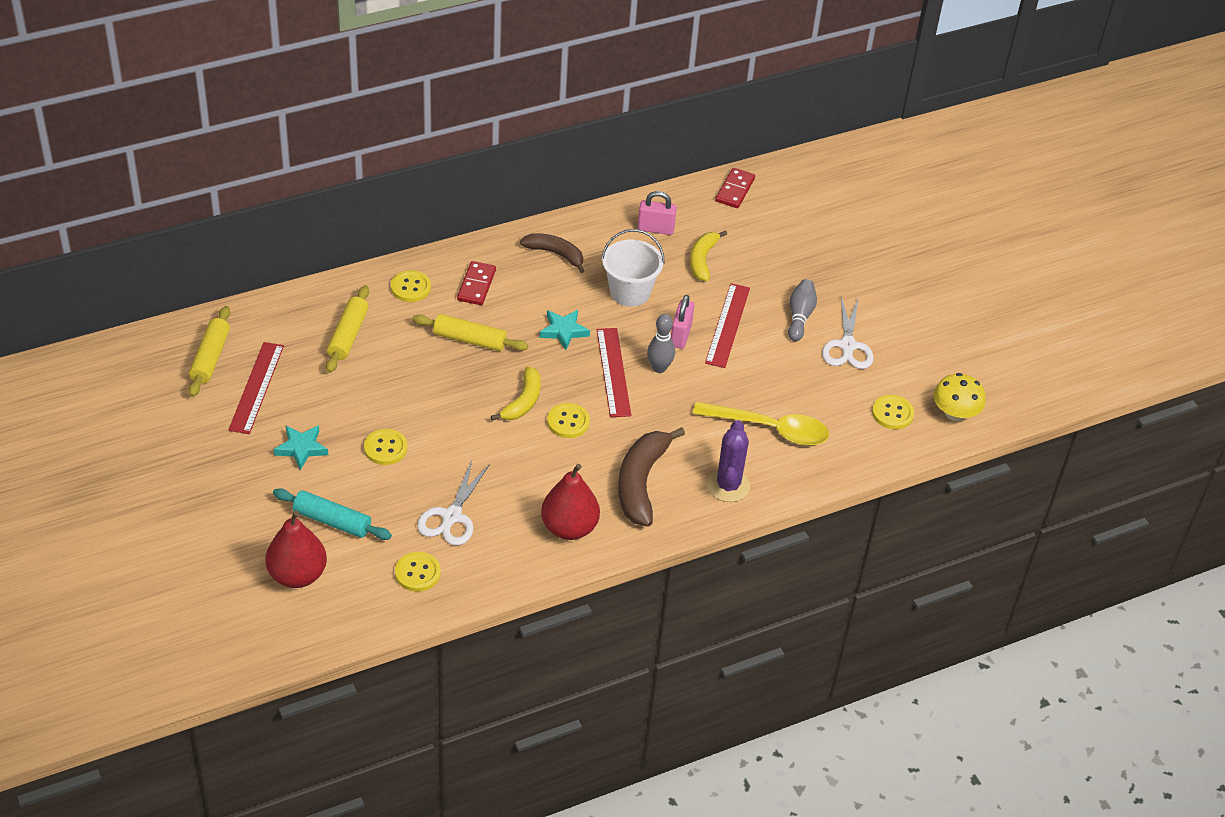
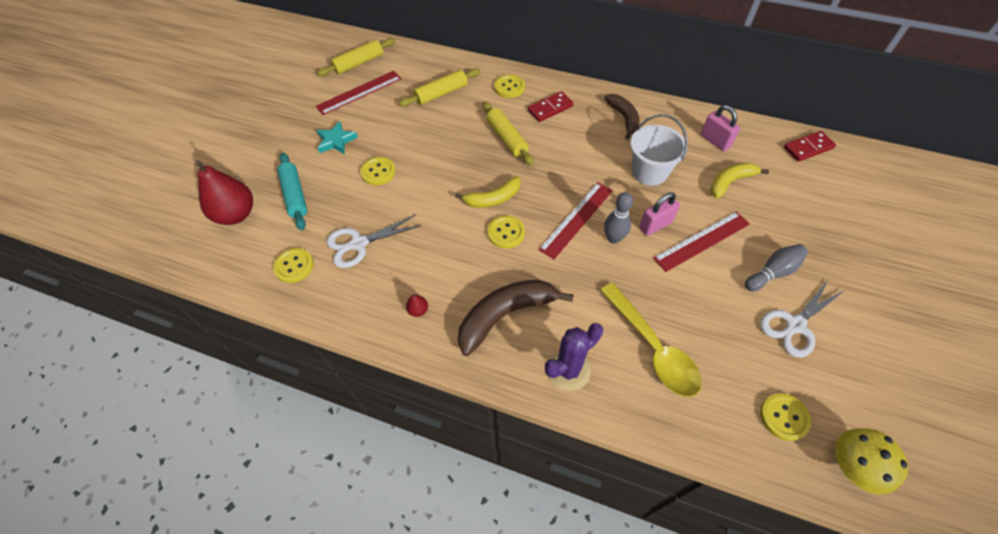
camera: 50 degrees right, 10 degrees up
(564, 331) = (573, 170): turquoise star -> none
(569, 528) = (418, 310): red pear -> red pear, size x0.41

